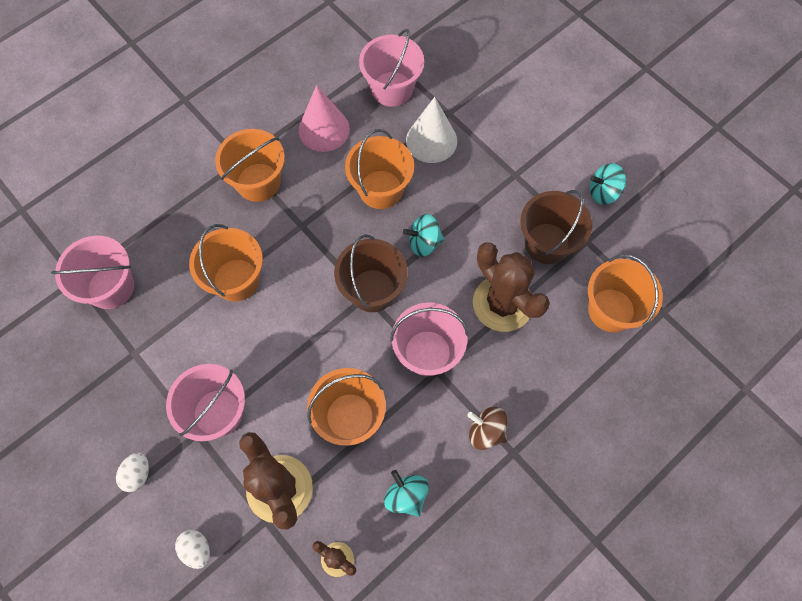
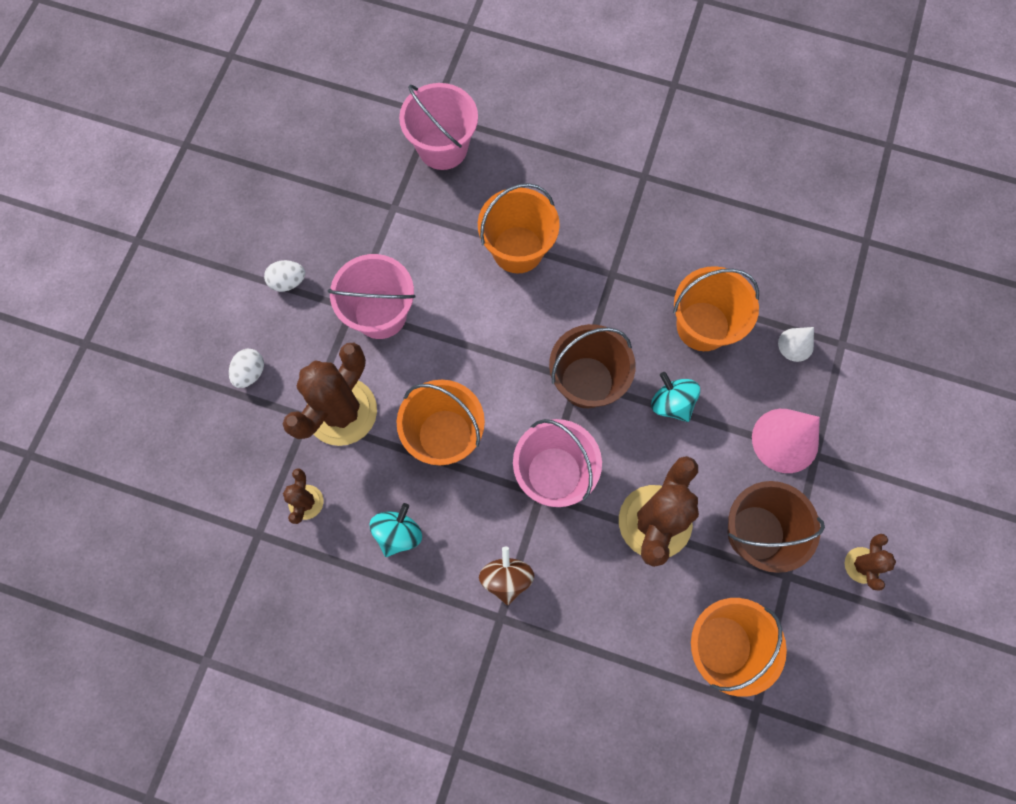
camera: 60 degrees right, 5 degrees up
(258, 182) = (631, 206): orange bucket -> none
(324, 129) = (732, 231): pink cone -> pink cone (785, 440)
(392, 89) = (829, 269): pink bucket -> none
(431, 140) = (795, 344): white cone -> white cone, size x0.55
(603, 192) = (862, 565): turquoise spinning top -> brown cactus

